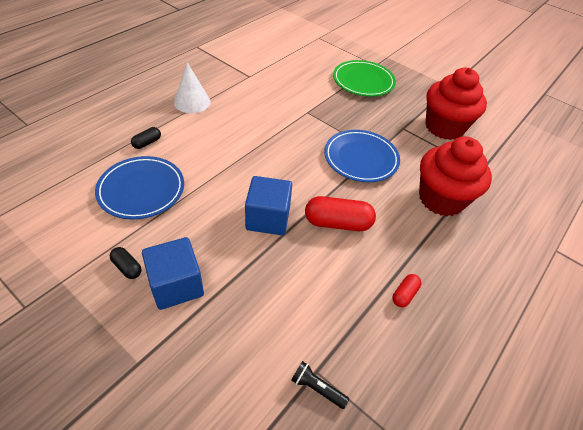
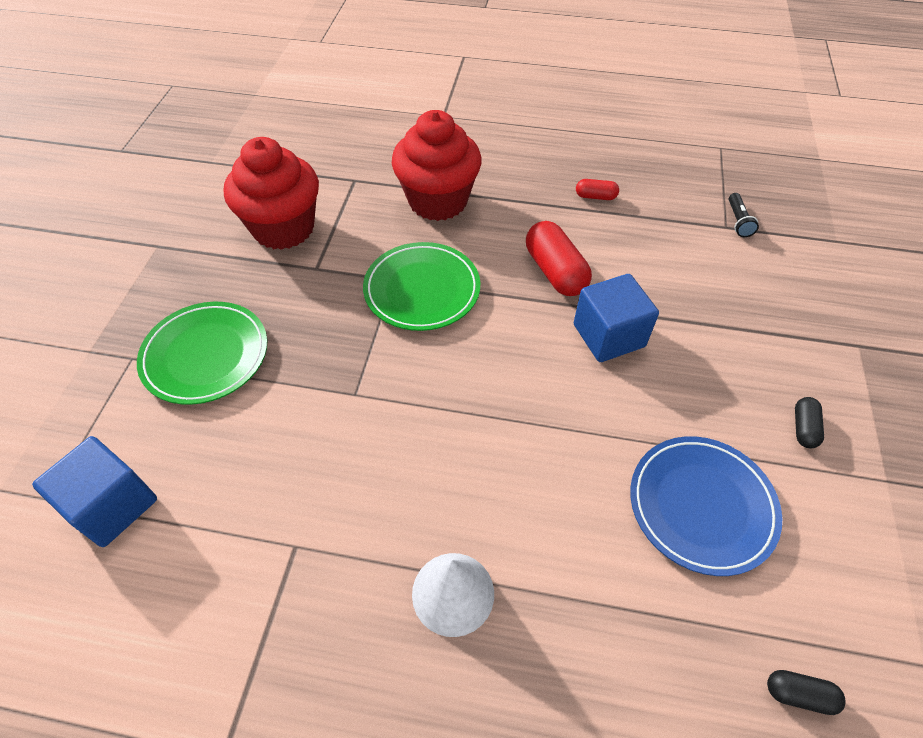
camera: 115 degrees left, 5 degrees up
(147, 143) = (614, 580): black capsule -> black capsule (799, 694)
(176, 285) = (769, 367): blue cube -> blue cube (112, 505)
(361, 158) = (422, 290): blue plate -> green plate

